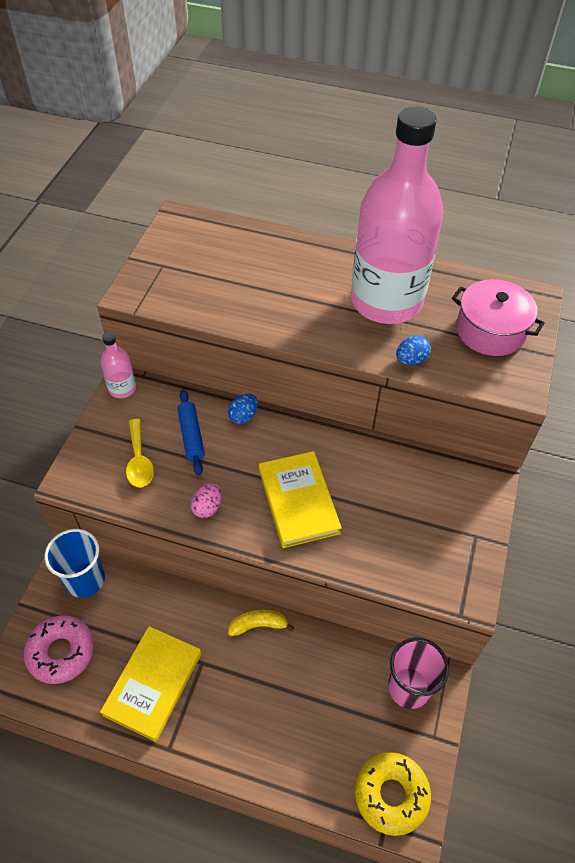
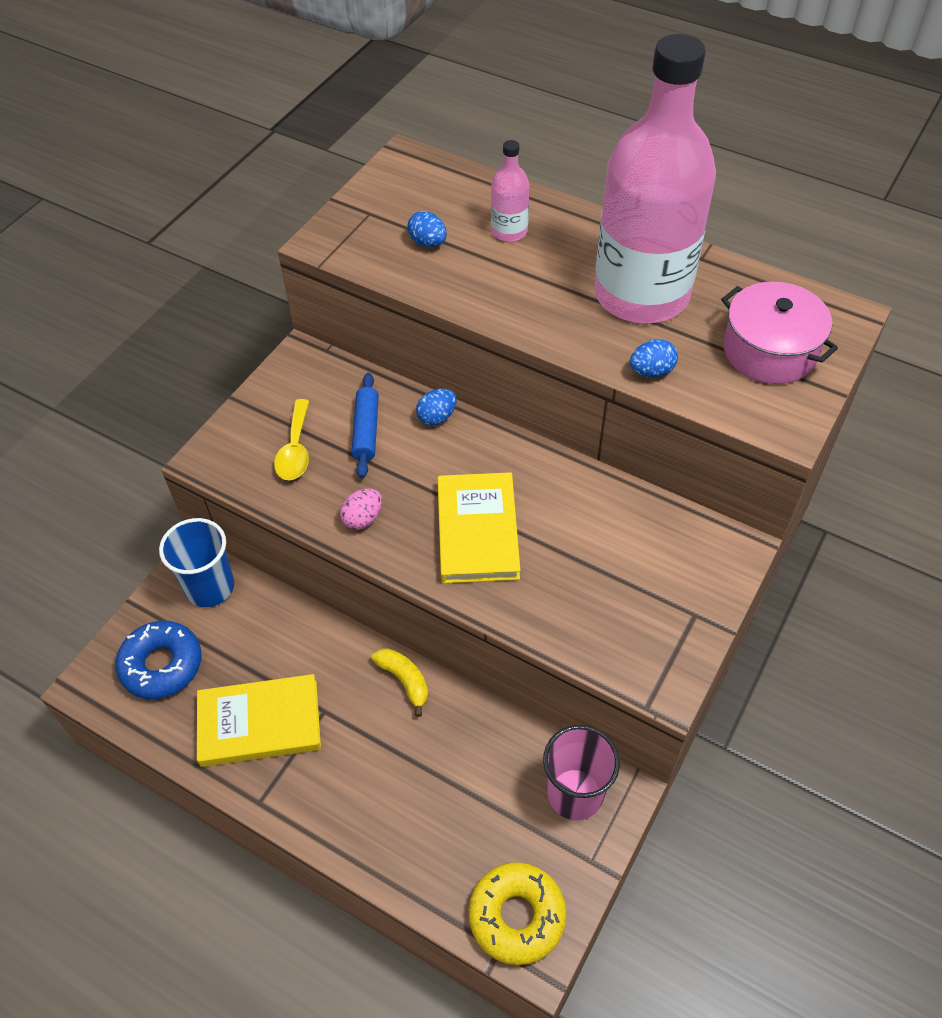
camera: 15 degrees right, 0 degrees up
(61, 652) = (161, 665): pink donut -> blue donut
(122, 388) = (297, 361): pink bottle -> pink bottle (509, 231)
(153, 684) = (259, 723): yellow book -> yellow book turned 45 degrees clockwise
(214, 283) = (428, 243): none -> blue egg
(258, 625) = (404, 680): yellow banana -> yellow banana turned 45 degrees clockwise

